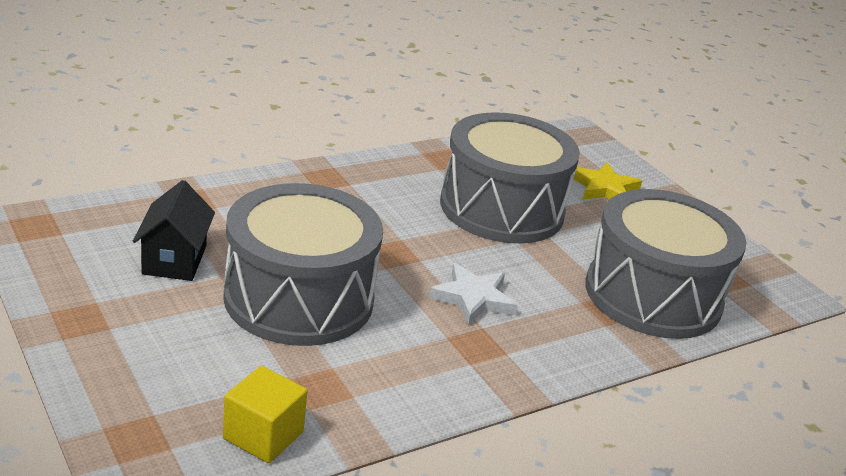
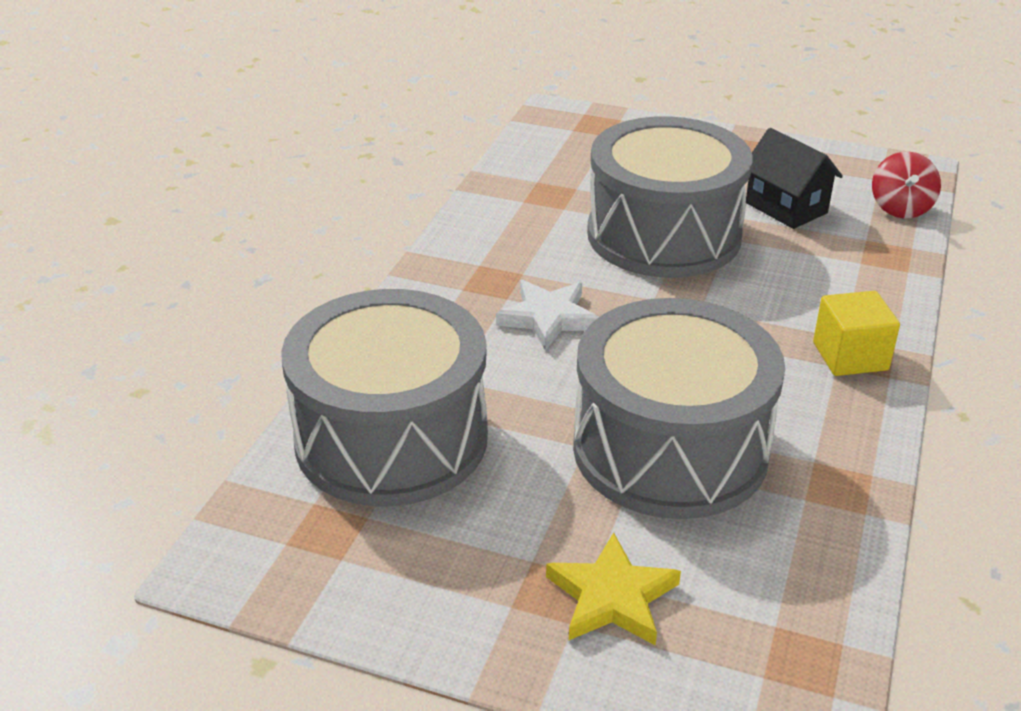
camera: 145 degrees right, 5 degrees up
(106, 212) = (900, 208): none -> red spinning top
(263, 435) = (538, 157): yellow cube -> yellow cube (850, 356)

